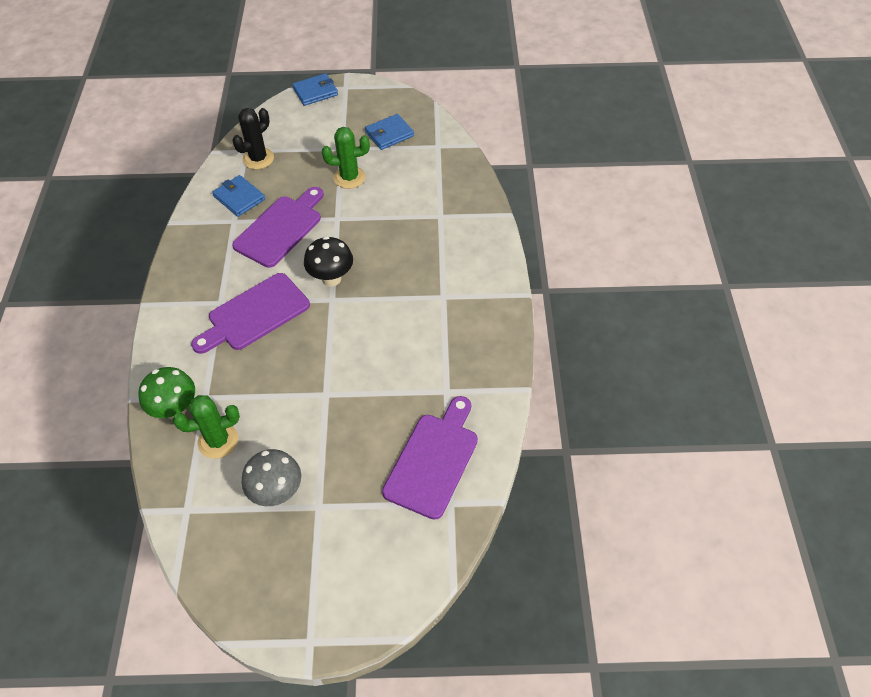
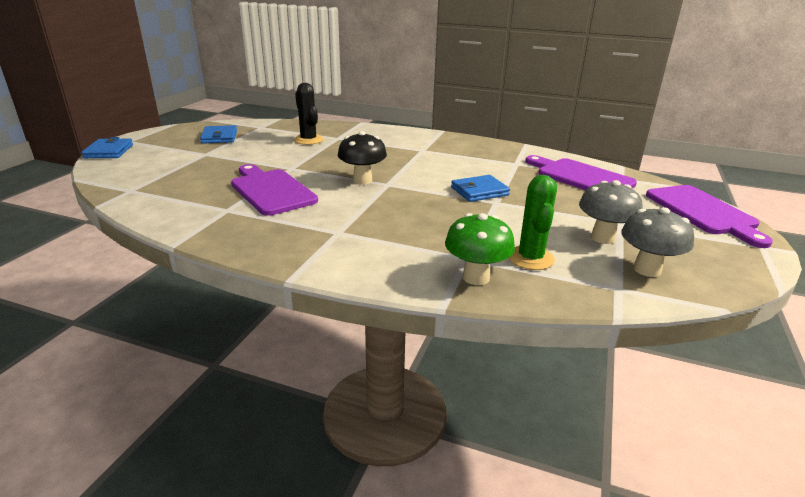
camera: 70 degrees left, 25 degrees down
(225, 531) = (647, 269): none -> grey mushroom
(239, 198) = (197, 202): blue wallet -> blue wallet (479, 191)
(255, 314) = (373, 217): purple cutting board -> purple cutting board (703, 212)
(258, 159) = (154, 186): black cactus -> black cactus (308, 140)
(349, 178) = (248, 156): green cactus -> none

